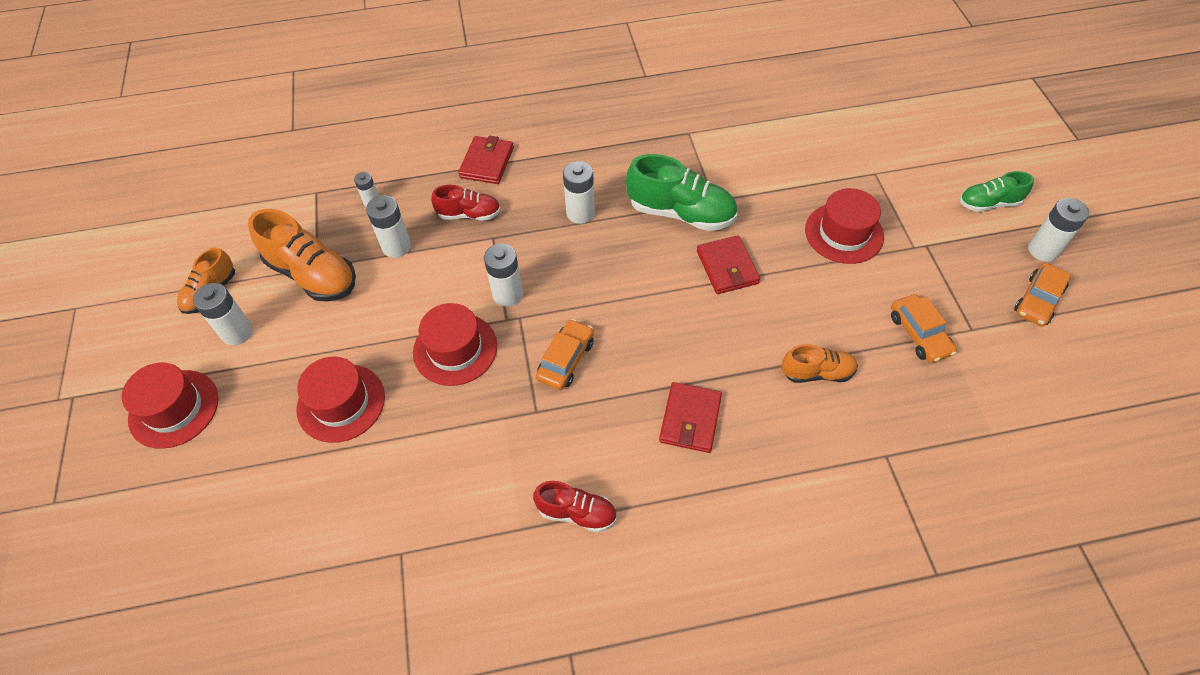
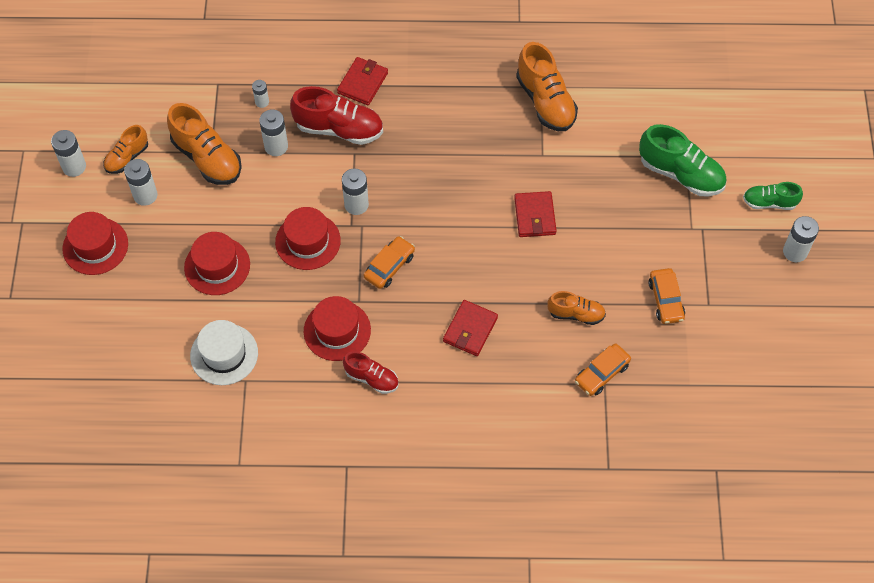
camera: 10 degrees right, 5 degrees up
(365, 521) = (224, 354): none -> white hat
(469, 214) = (339, 129): red shoe -> red shoe, size x1.70
(580, 213) = (429, 145): white battery -> white battery (74, 166)
(681, 213) = (512, 161): green shoe -> green shoe (681, 174)
(699, 146) = (545, 101): none -> orange shoe
(844, 233) = (639, 205): red hat -> red hat (337, 330)
(1037, 300) = (770, 292): orange car -> orange car (601, 373)

